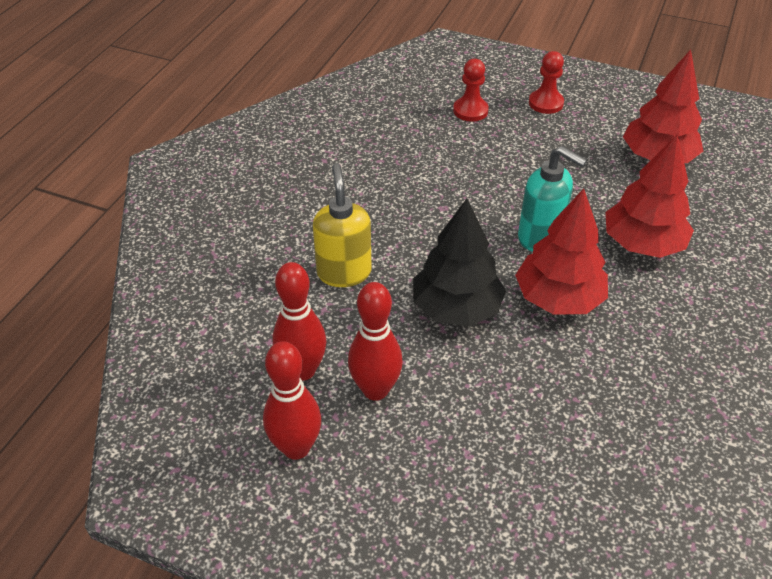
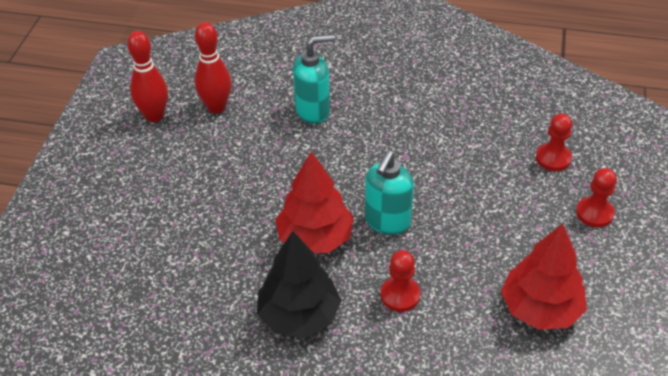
camera: 80 degrees right, 0 degrees up
(344, 272) = (313, 111): yellow soap dispenser -> turquoise soap dispenser
(375, 390) = (205, 144): red bowling pin -> none
(456, 308) = (290, 177): black tree -> black tree (299, 315)
(642, 244) = (400, 295): red tree -> red pawn

